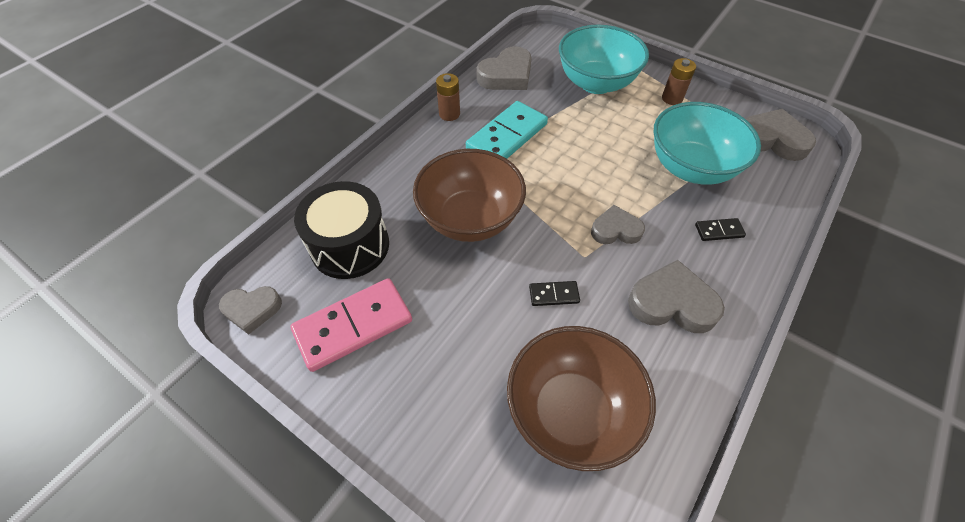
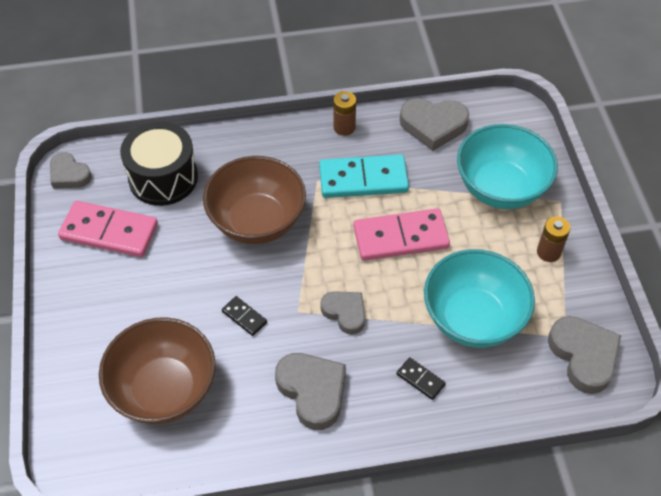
camera: 45 degrees right, 0 degrees up
(581, 154) = (401, 237): none -> pink domino

